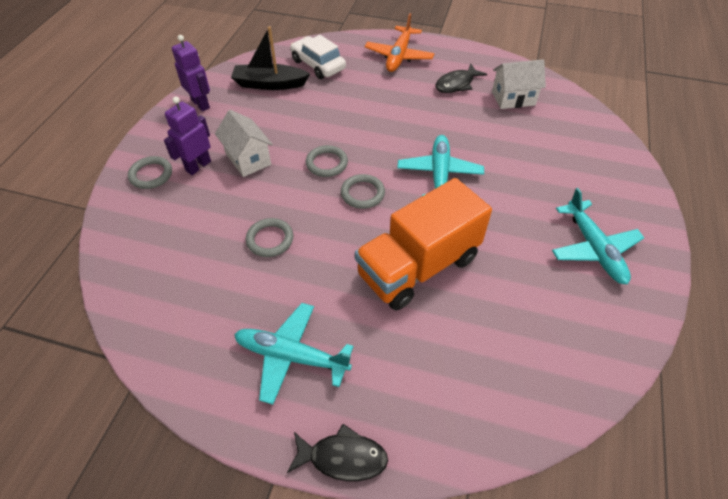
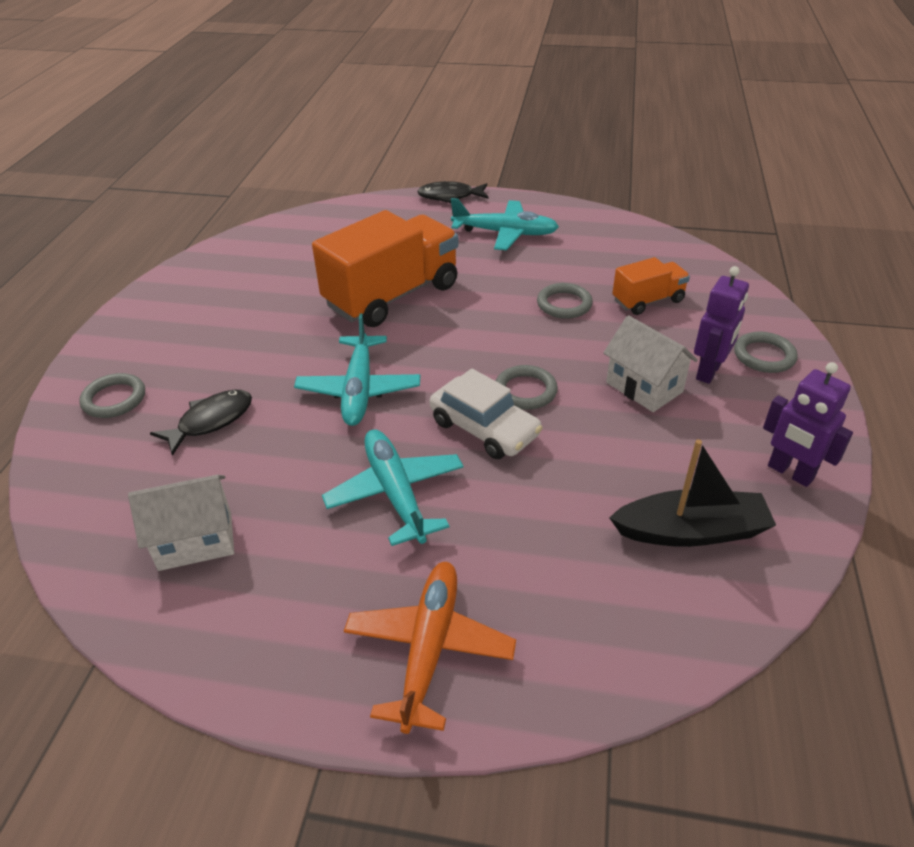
camera: 175 degrees right, 10 degrees down
(198, 236) = (648, 301): none -> orange truck
(318, 65) = (613, 597): white car -> white car (484, 428)
(362, 193) = (465, 358): grey ring -> grey ring (114, 399)
(456, 84) = (302, 569): black fish -> black fish (211, 421)
(593, 248) = (187, 326): turquoise plane -> turquoise plane (396, 493)

